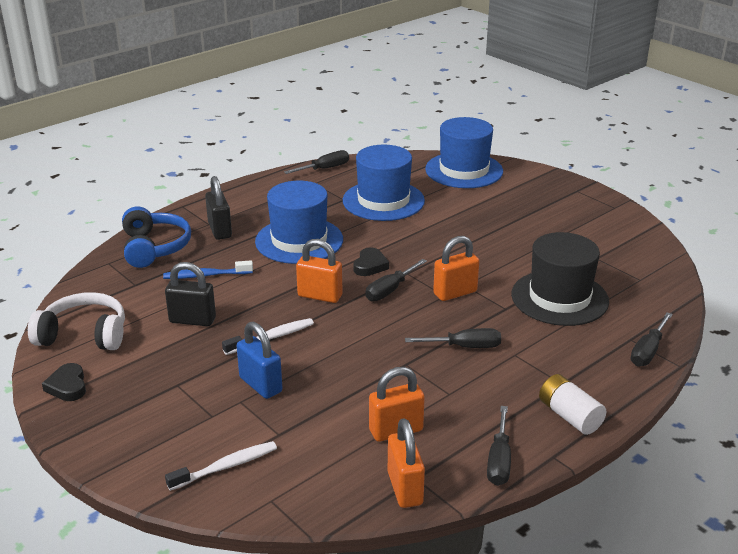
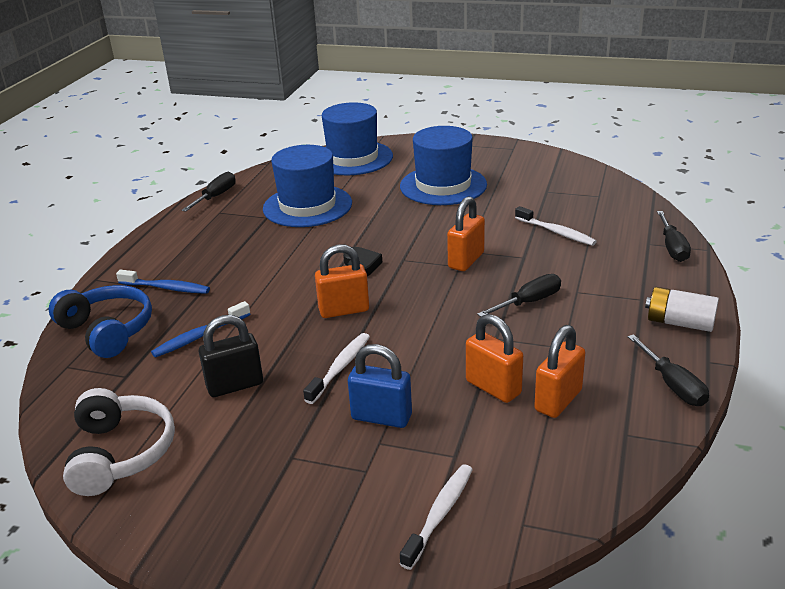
camera: 30 degrees left, 0 degrees up
(67, 386) = (161, 517): black heart -> none
(84, 335) = (120, 453): white headphones -> white headphones turned 105 degrees clockwise
(220, 230) = (166, 288): black padlock -> blue toothbrush
(299, 240) = (264, 268): blue hat -> blue hat (443, 185)
(390, 290) = (405, 280): black screwdriver -> none
(405, 488) = (628, 448): orange padlock -> orange padlock (493, 387)
(559, 298) = (556, 232): black hat -> white toothbrush

